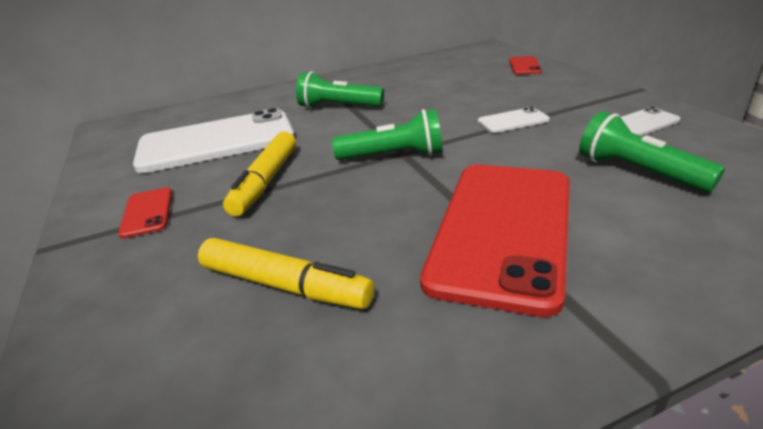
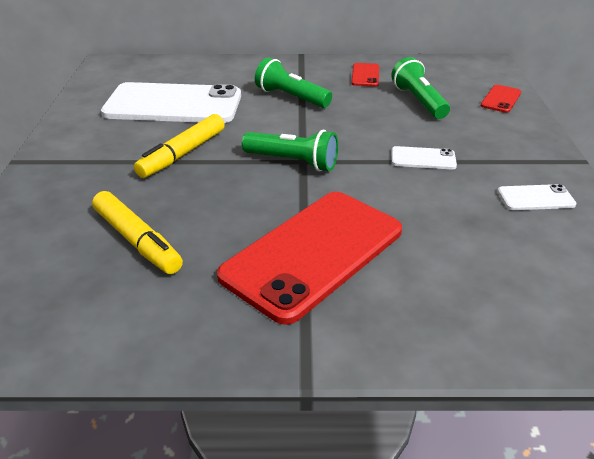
camera: 20 degrees right, 5 degrees up
(147, 212) = (89, 154): red phone -> red phone (365, 75)
(637, 172) = (472, 243): green flashlight -> green flashlight (418, 101)

